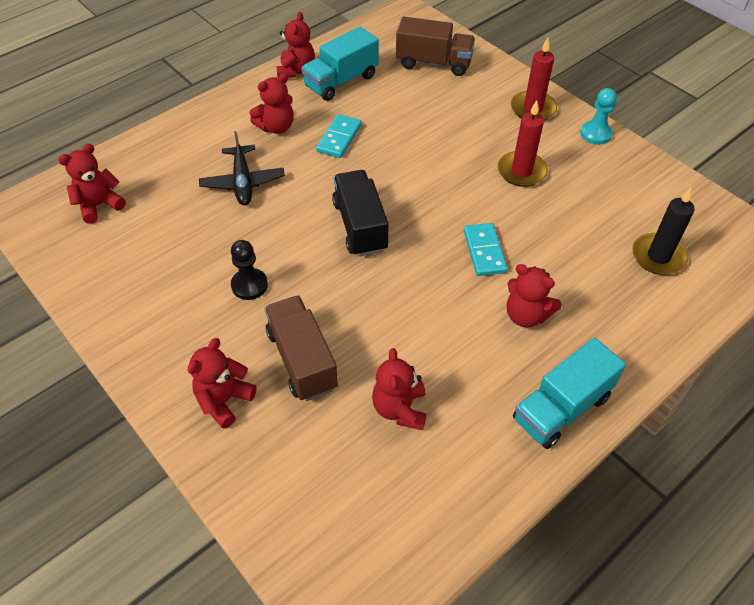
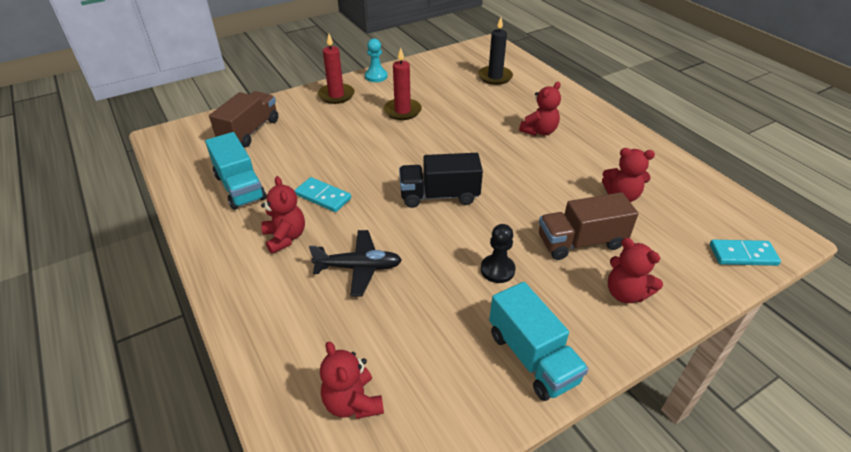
camera: 80 degrees left, 10 degrees down
(296, 70) = (202, 216): red teddy bear -> none
(484, 251) = (479, 139): turquoise domino -> turquoise domino (743, 255)
(561, 408) = (612, 131): turquoise truck -> turquoise truck (532, 357)

